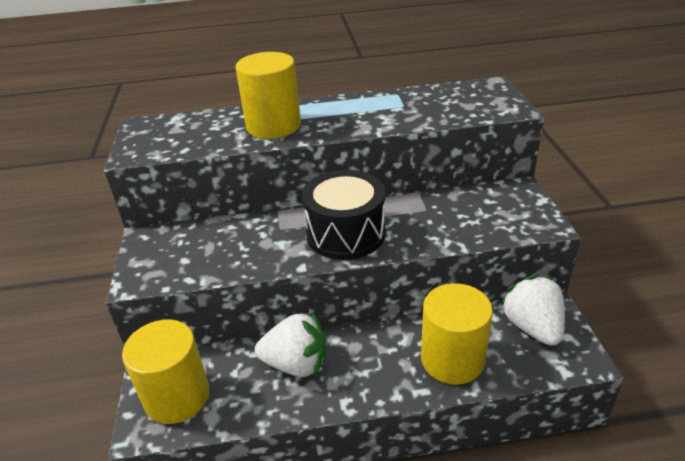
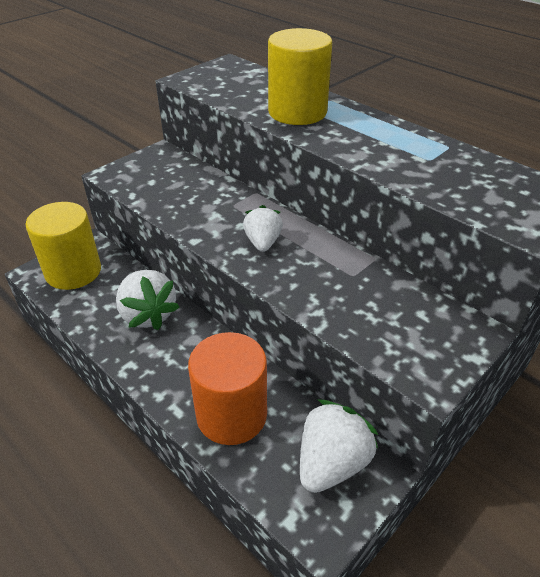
camera: 50 degrees right, 5 degrees up
(346, 233) = (263, 243): black drum -> white strawberry
(452, 359) = (231, 415): yellow cylinder -> orange cylinder

